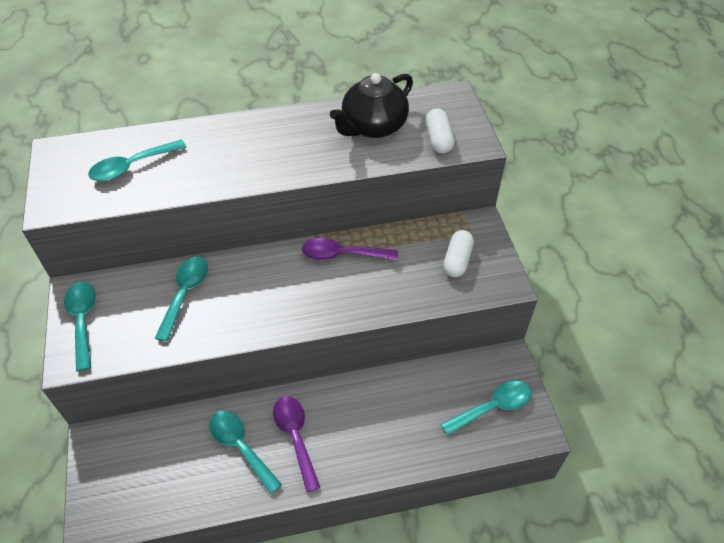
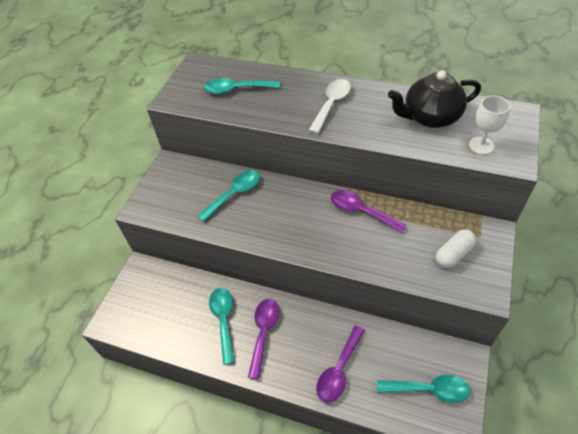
camera: 35 degrees right, 0 degrees up
(83, 321) = (163, 185): turquoise spoon -> none
(259, 147) = (331, 104): none -> white spoon
(398, 434) = (339, 370): none -> purple spoon
(438, 139) = (481, 145): white capsule -> white goblet

